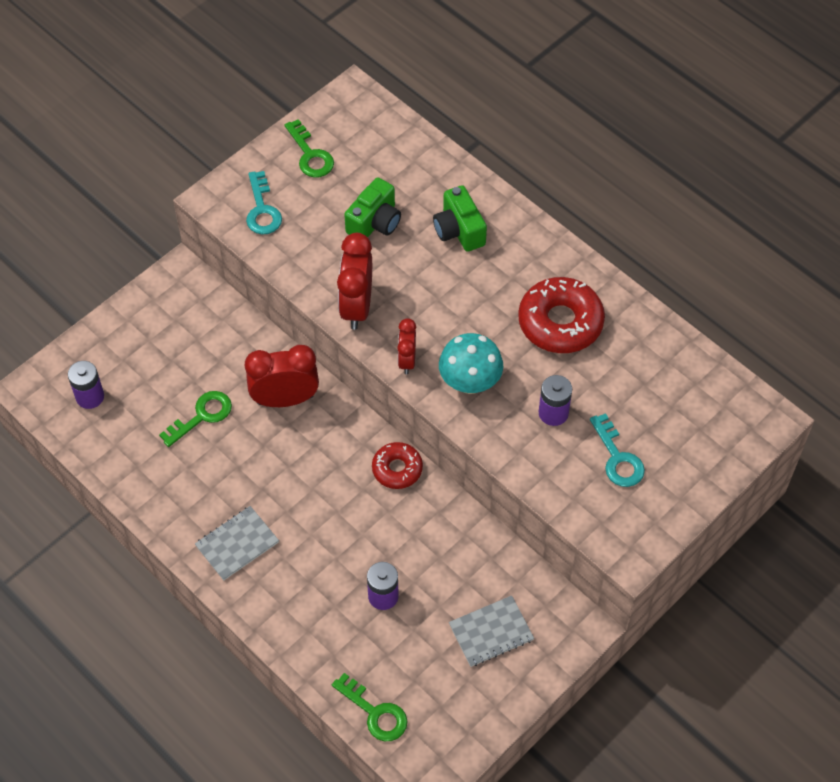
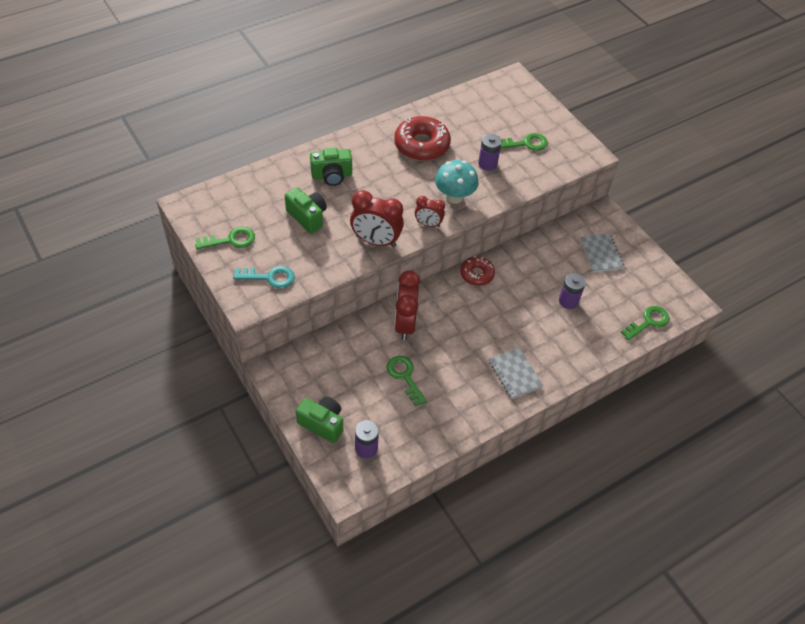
camera: 80 degrees left, 5 degrees down
(114, 344) = (322, 423): none -> green camera
(618, 458) = (526, 144): turquoise key -> green key

